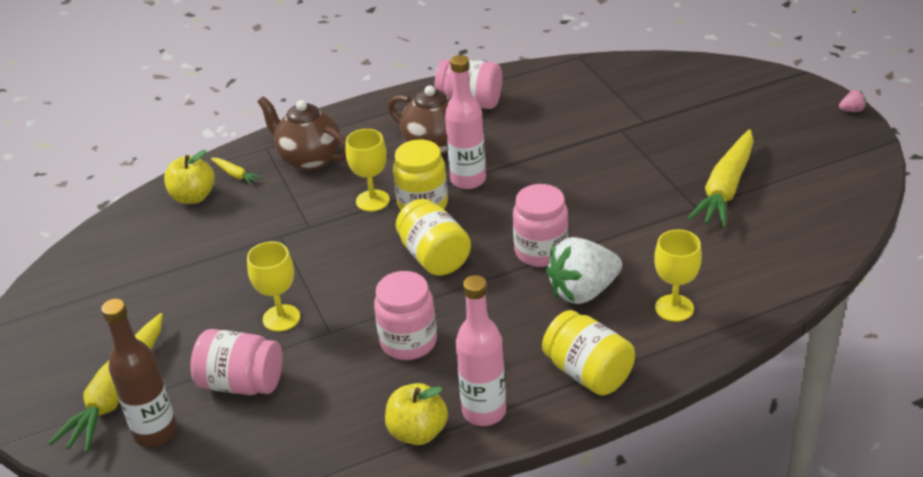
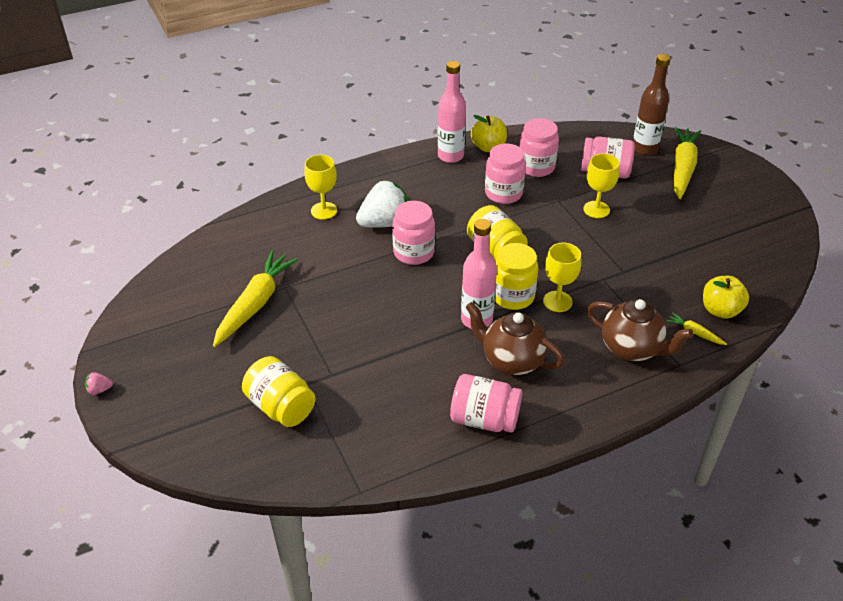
camera: 175 degrees right, 5 degrees up
(347, 391) = (536, 167): none -> pink jar
(588, 373) = (387, 174): yellow jar -> yellow jar (281, 407)

